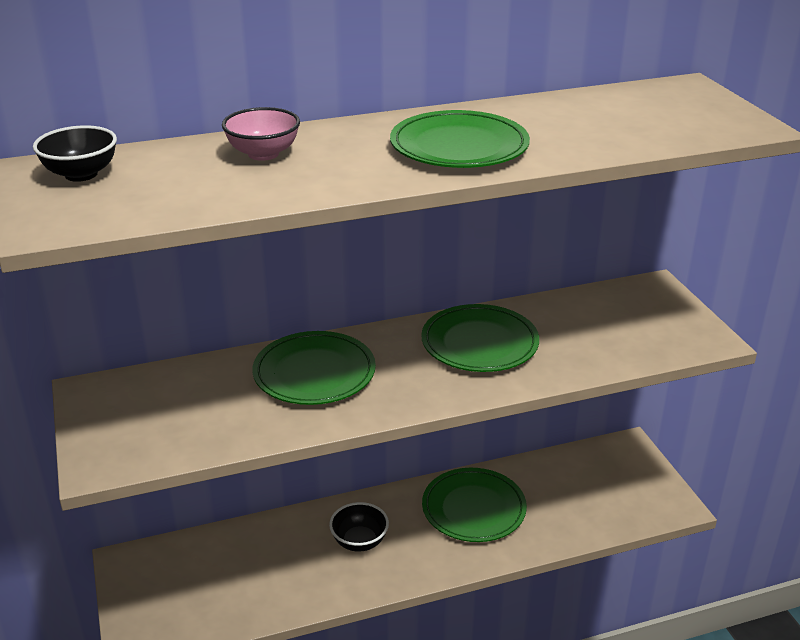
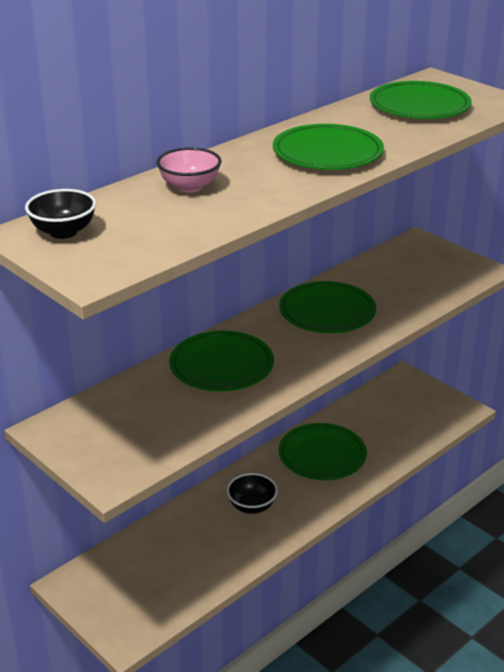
camera: 25 degrees left, 0 degrees up
(633, 113) = (419, 106): none -> green plate

